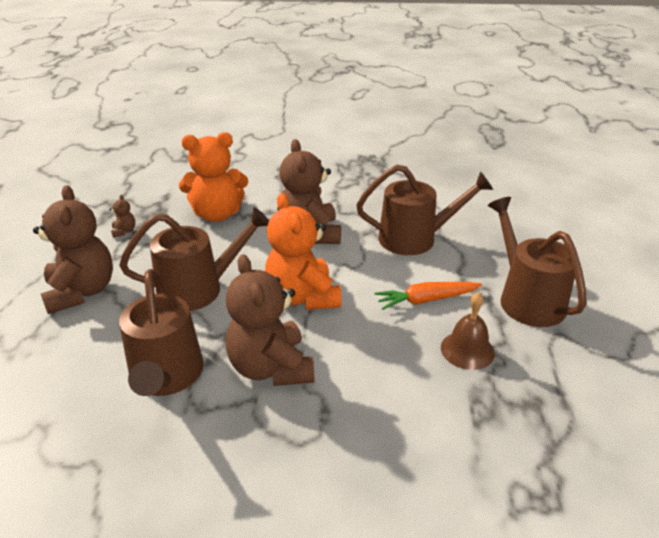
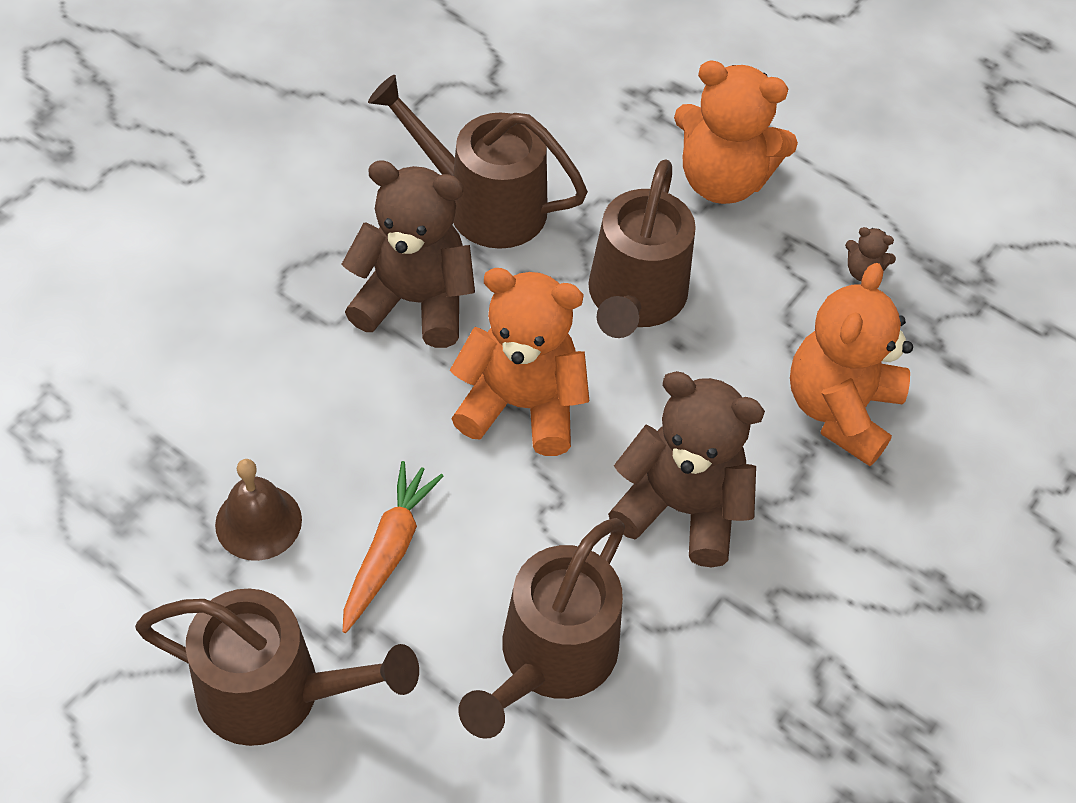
camera: 120 degrees right, 20 degrees up
(81, 292) = (722, 180): brown teddy bear -> orange teddy bear

